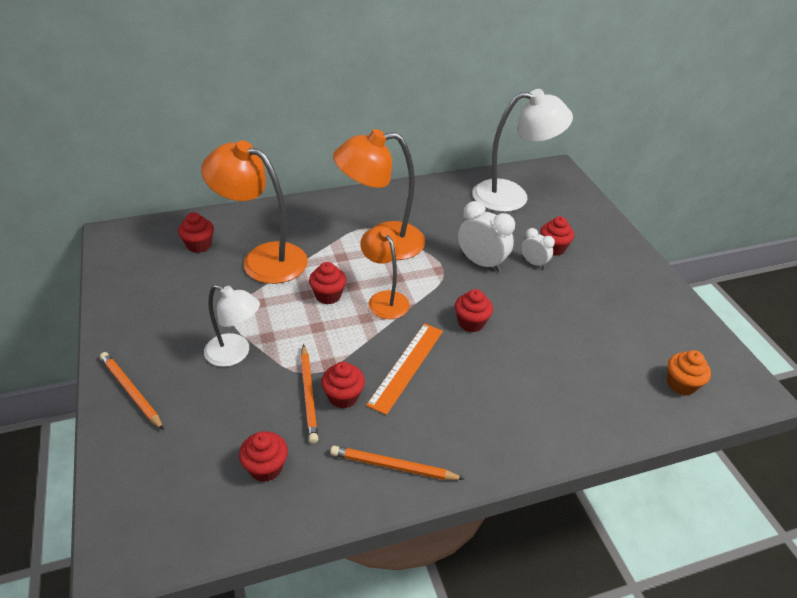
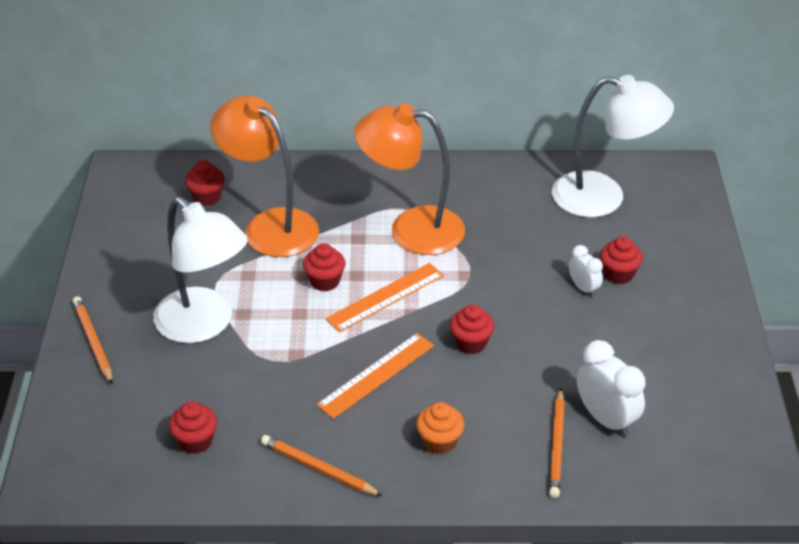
camera: 20 degrees right, 0 degrees up
(235, 354) = (204, 325): white lamp -> white lamp, size x1.64
(308, 394) = (263, 381): orange pencil -> orange pencil (557, 445)
(343, 397) = (297, 391): red cupcake -> none
(384, 299) = (385, 297): orange lamp -> orange ruler
(481, 263) = (519, 276): white clock -> white clock (606, 419)
(681, 384) = (679, 460): orange cupcake -> orange cupcake (439, 441)

